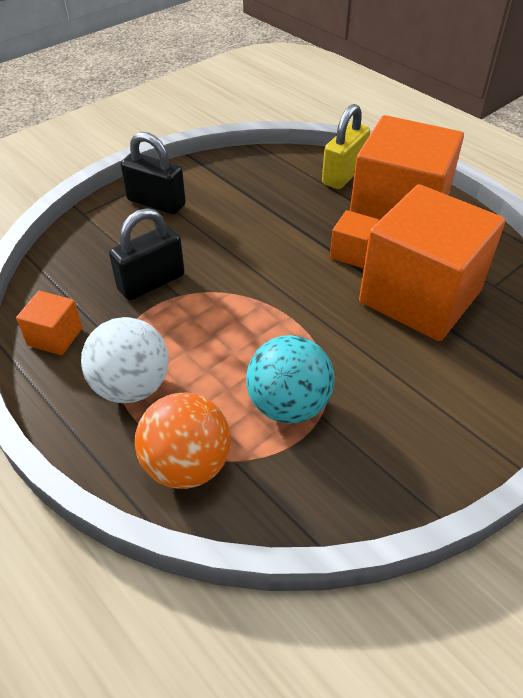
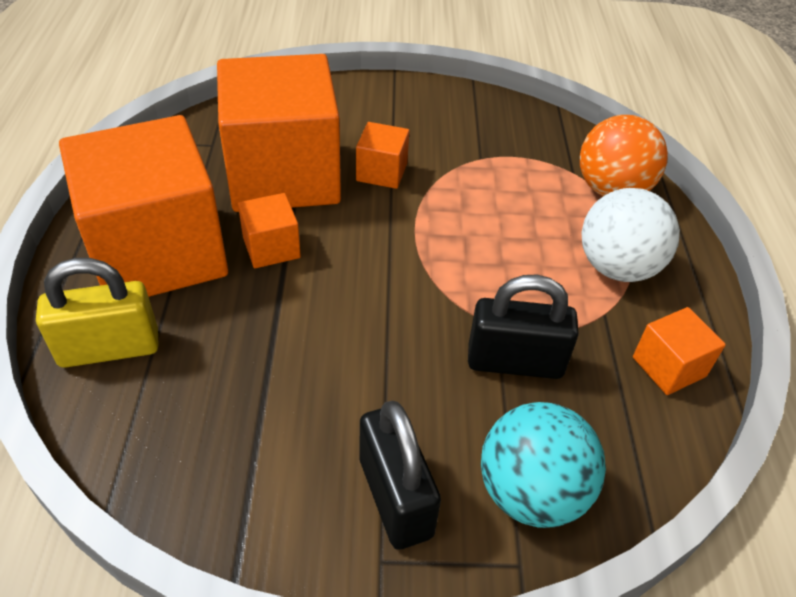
camera: 140 degrees left, 0 degrees up
(288, 405) = (497, 177): turquoise ball -> turquoise ball (531, 492)
(369, 345) = (382, 172): none -> orange cube

